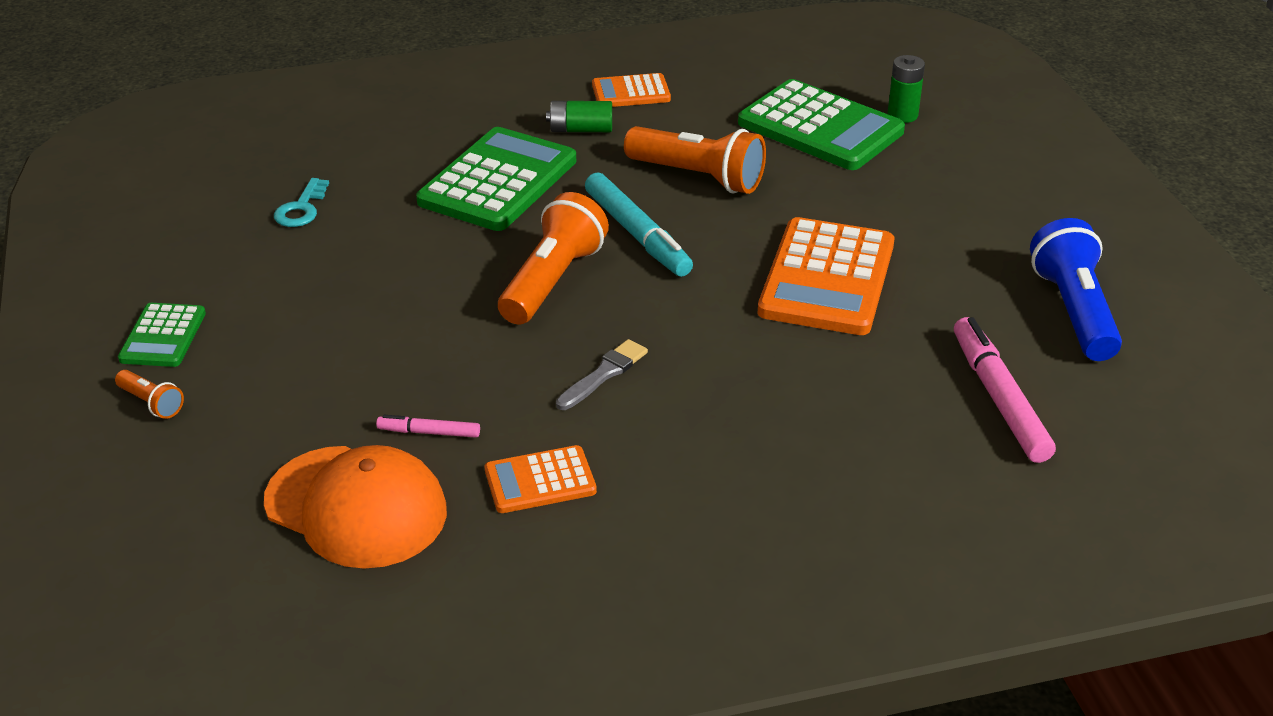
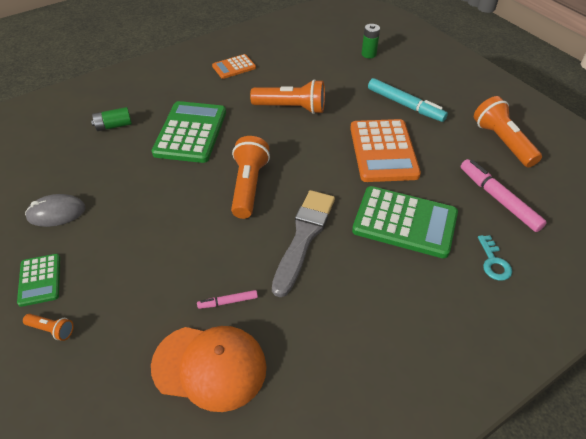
camera: 20 degrees left, 10 degrees up
(227, 253) = (56, 213): none -> grey mouse
(301, 209) = (88, 174): turquoise key -> turquoise key (493, 262)
(540, 481) = (304, 316): orange calculator -> none
(580, 130) = (219, 93): green battery -> green battery (113, 126)
(604, 374) = (304, 237): grey brush -> grey brush, size x1.97
(637, 235) = (278, 148): turquoise marker -> turquoise marker (405, 105)
(820, 127) = (335, 68): green calculator -> green calculator (405, 222)
(1073, 311) = (502, 142): blue flashlight -> orange flashlight

